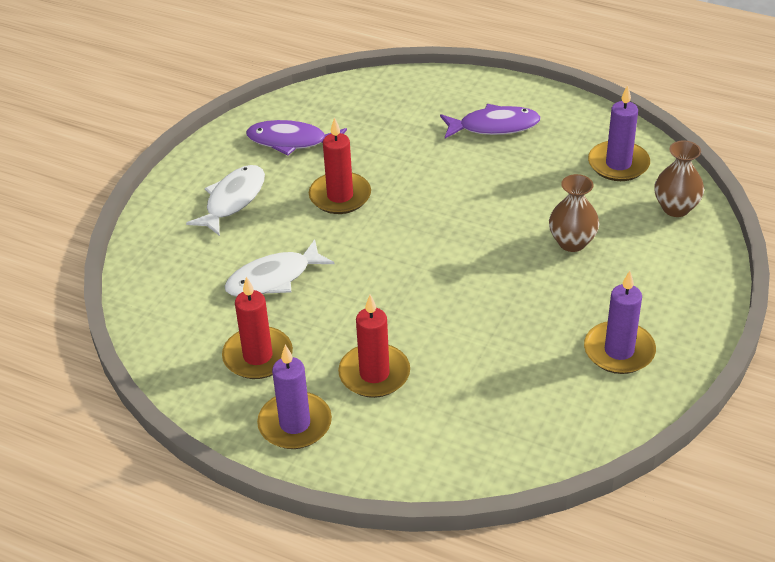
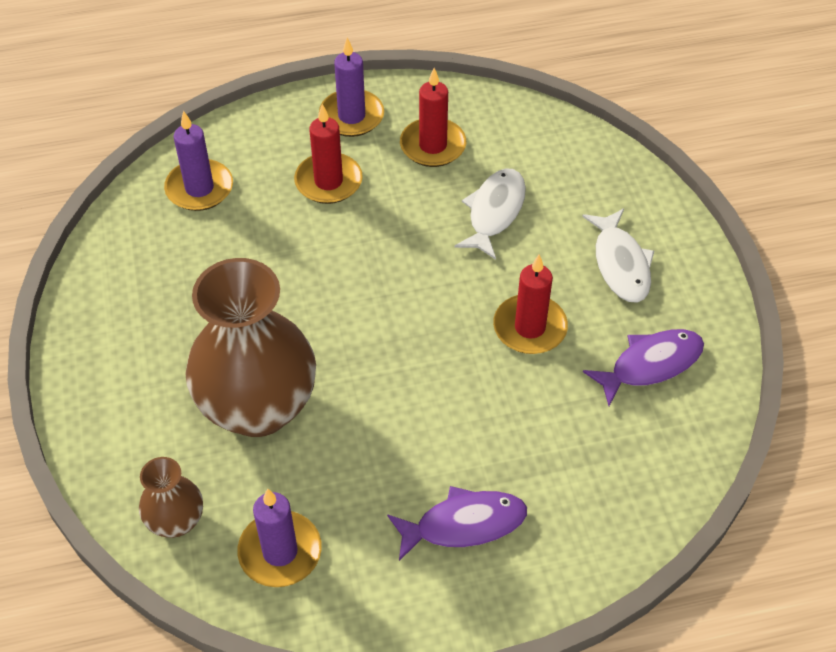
camera: 140 degrees right, 10 degrees up
(494, 126) = (464, 524): purple fish -> purple fish turned 150 degrees counterclockwise
(572, 242) = (258, 407): brown vase -> brown vase, size x2.11
(619, 351) = (138, 313): purple candle -> purple candle (199, 188)

